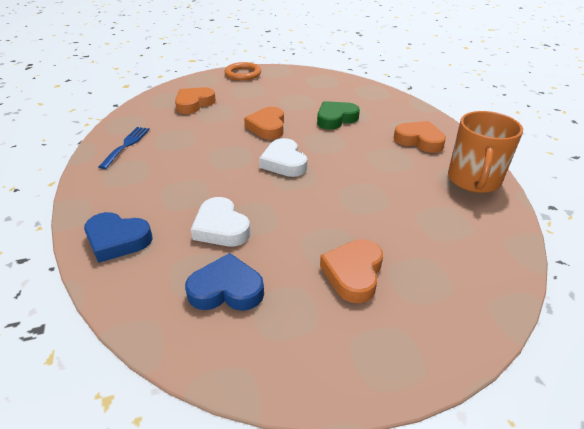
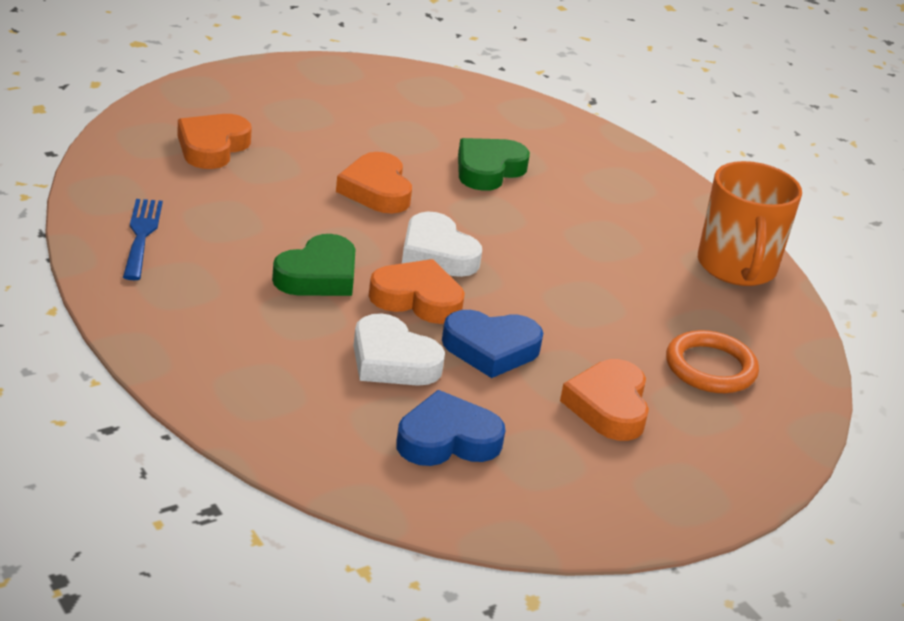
camera: 20 degrees left, 5 degrees down
(117, 240) = (244, 389): blue heart -> blue heart (491, 349)
(207, 171) = (318, 275): none -> green heart
(243, 74) = (268, 77): orange ring -> orange ring (710, 367)
(419, 140) = (639, 205): orange heart -> orange heart (417, 299)

